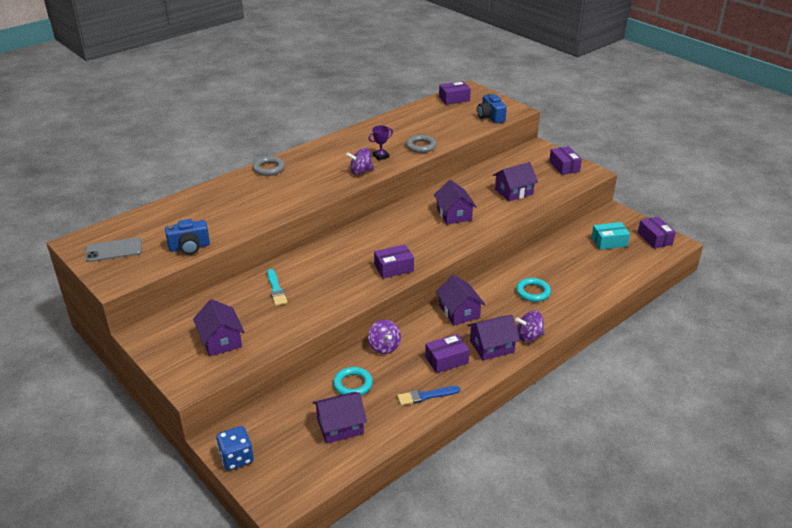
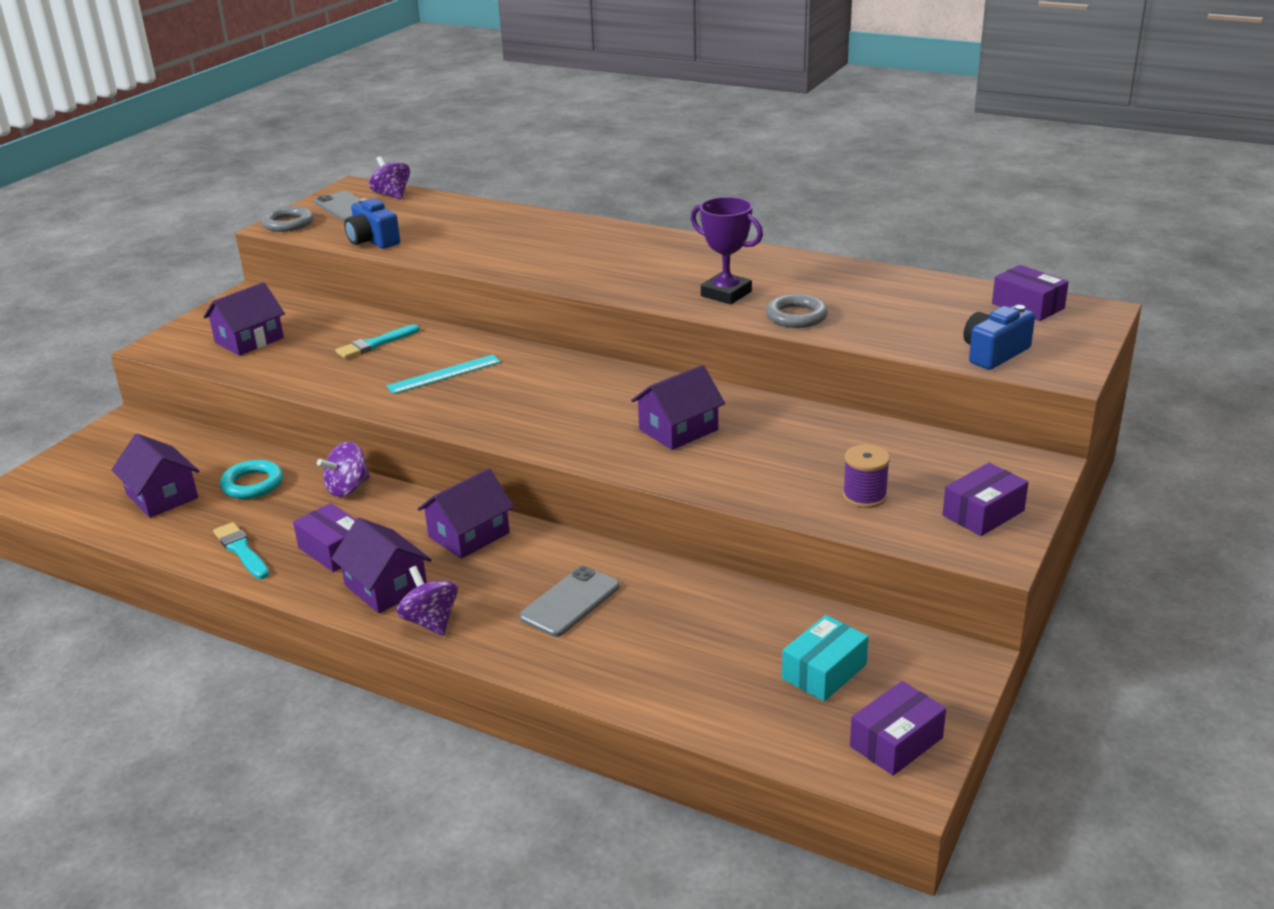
camera: 70 degrees right, 5 degrees down
(236, 458) = (94, 442): blue dice -> none
(269, 168) = (612, 232): grey ring -> grey ring (288, 223)
(339, 271) = (444, 374): none -> turquoise ruler
(360, 171) = (659, 290): purple spinning top -> purple spinning top (392, 195)
(381, 156) = (726, 294): purple trophy -> purple trophy, size x1.62
(394, 268) = (476, 413): purple box -> none
(426, 396) = (241, 550): blue brush -> turquoise brush
(513, 192) = (814, 473): purple house -> none
(533, 292) = (570, 602): turquoise ring -> grey phone
(538, 186) = (864, 496): none -> purple spool
(609, 242) = (824, 672): turquoise box -> turquoise box turned 75 degrees clockwise

